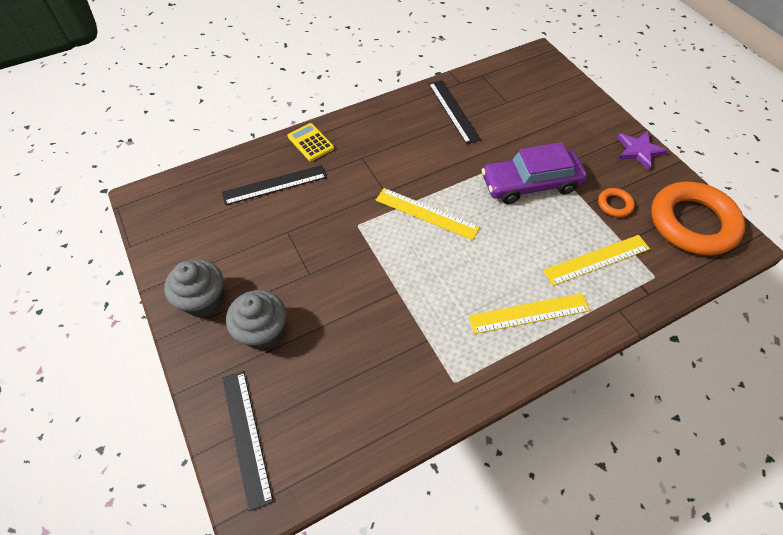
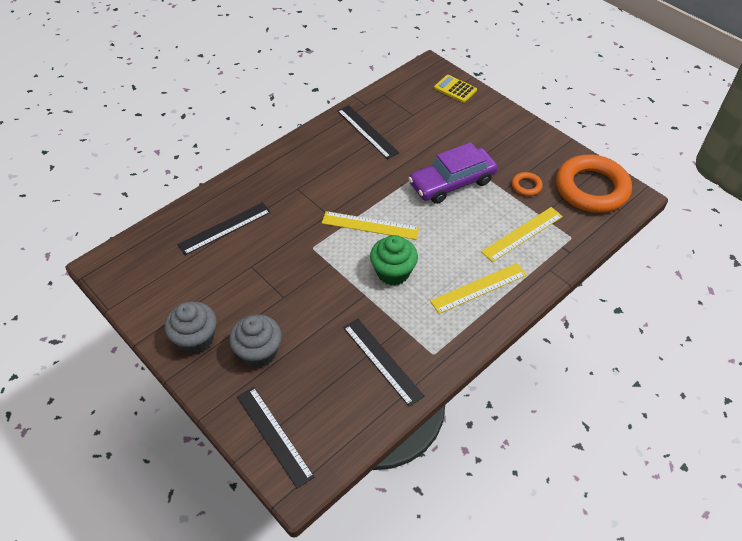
camera: 15 degrees left, 5 degrees down
(310, 142) = (245, 184): yellow calculator -> yellow calculator (455, 89)
(394, 375) = (382, 361): none -> black ruler
(436, 272) = (393, 272): none -> green cupcake
(638, 151) = (535, 137): purple star -> none

